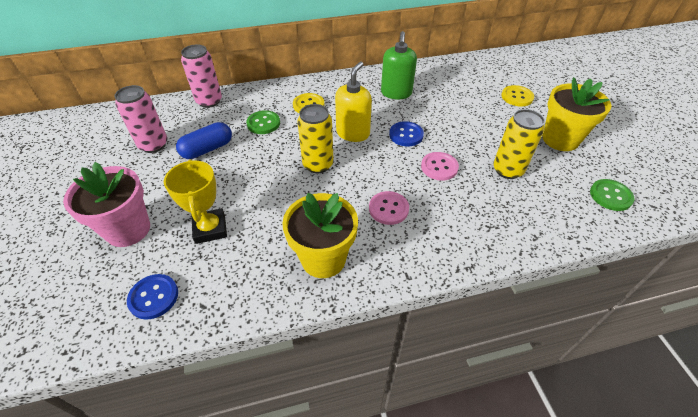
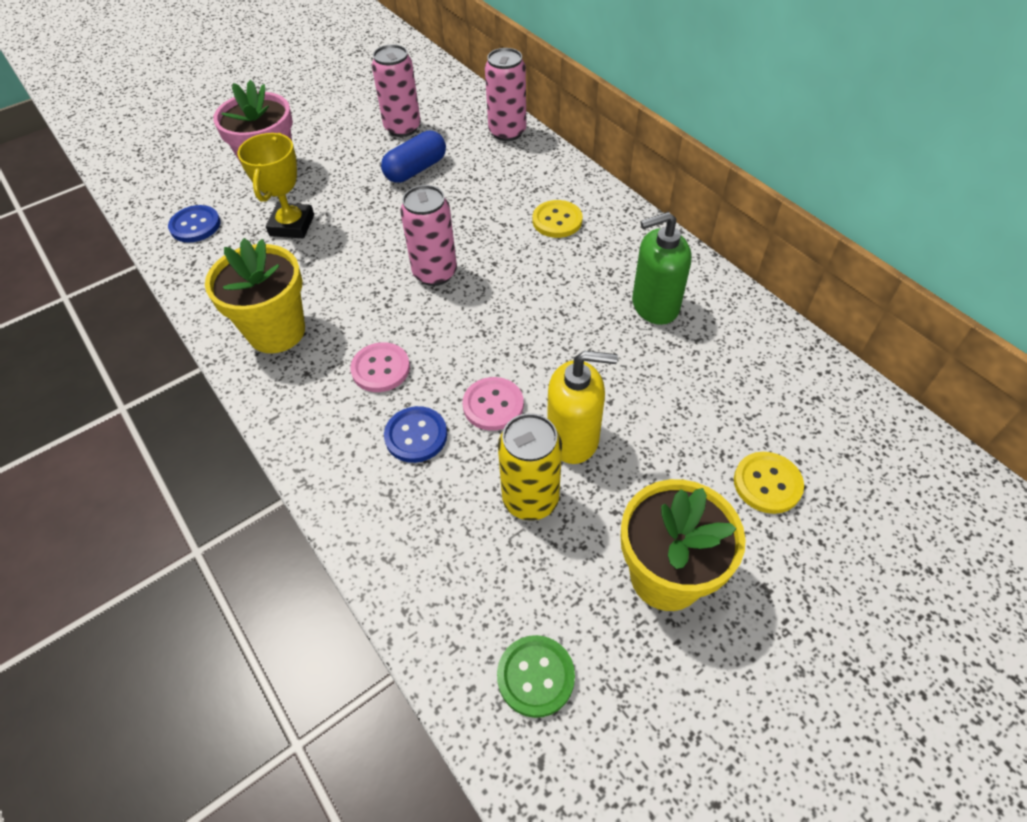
camera: 70 degrees right, 5 degrees up
(207, 149) = (416, 169): blue capsule -> blue capsule turned 75 degrees counterclockwise
(210, 229) = (292, 225): yellow trophy -> yellow trophy turned 45 degrees counterclockwise
(263, 123) = (490, 194): green button -> none
(318, 164) = (435, 273): yellow can -> pink can
(353, 133) = (520, 286): yellow soap dispenser -> yellow soap dispenser (573, 438)
(406, 135) = (549, 346): blue button -> blue button (416, 436)

